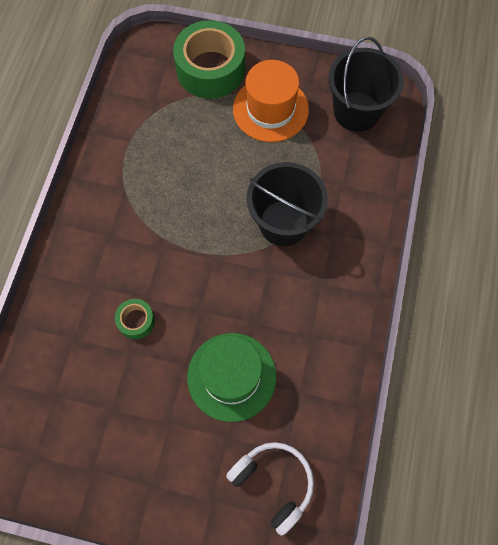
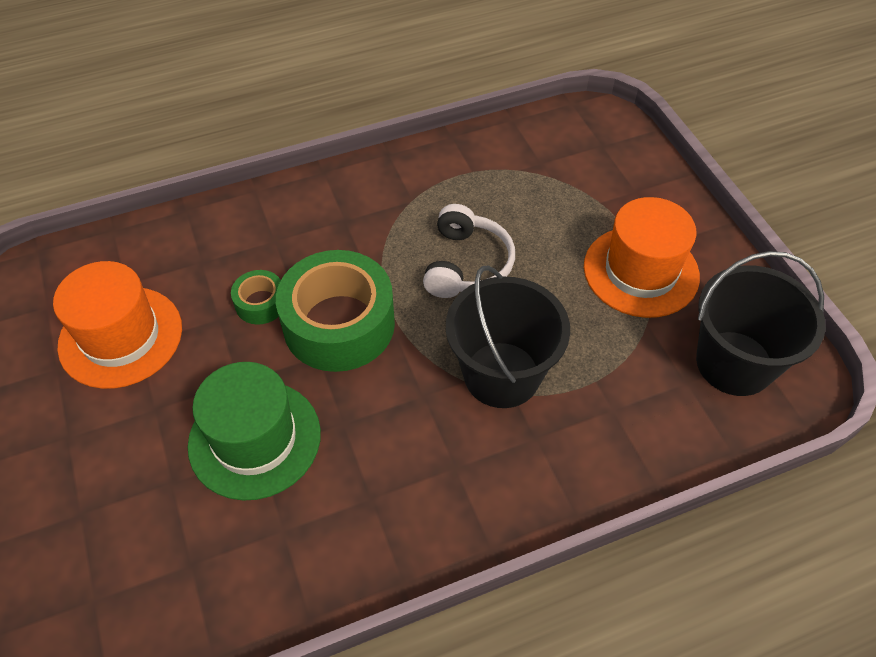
camera: 55 degrees right, 15 degrees down
(97, 418) = (121, 337): none -> orange hat
(210, 69) = (632, 186): green tape -> green tape (339, 324)
(273, 483) = (139, 572): white headphones -> white headphones (467, 264)

